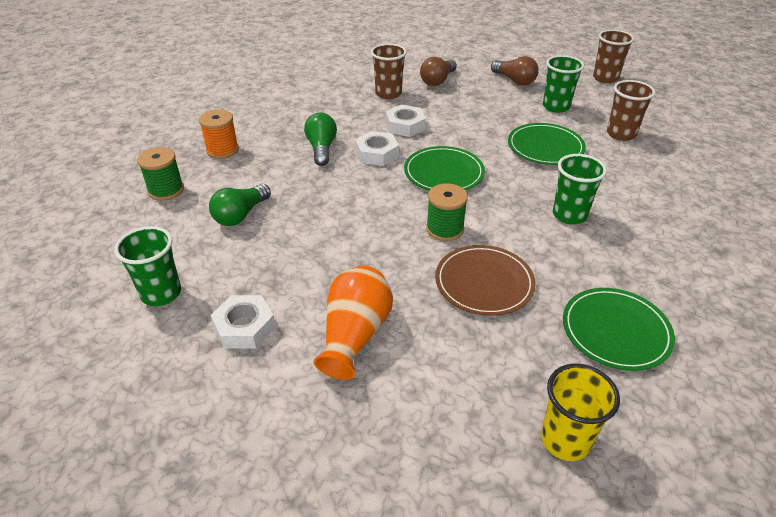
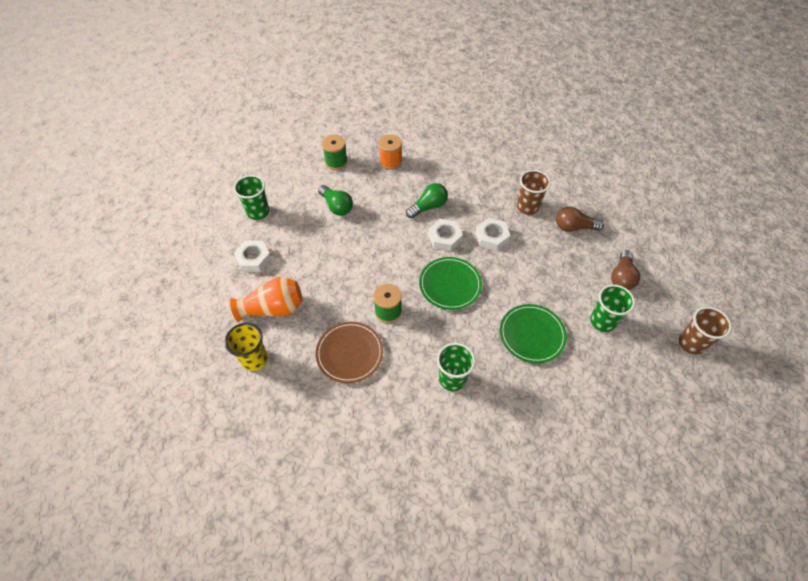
camera: 60 degrees right, 15 degrees up
(240, 215) = (336, 206): green light bulb -> green light bulb turned 135 degrees counterclockwise
(565, 440) = (247, 438): yellow cup -> yellow cup (254, 359)
(616, 331) = (346, 442): green plate -> none
(621, 134) = (596, 383): brown cup -> none

